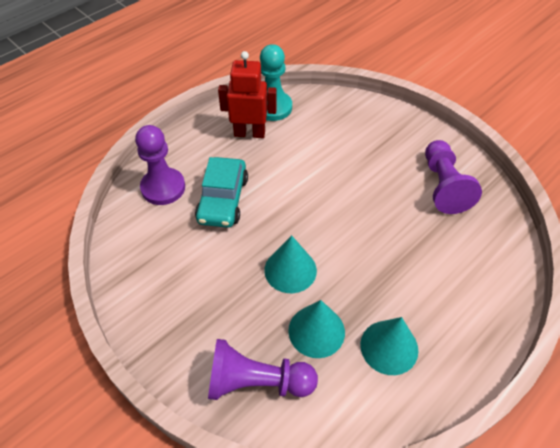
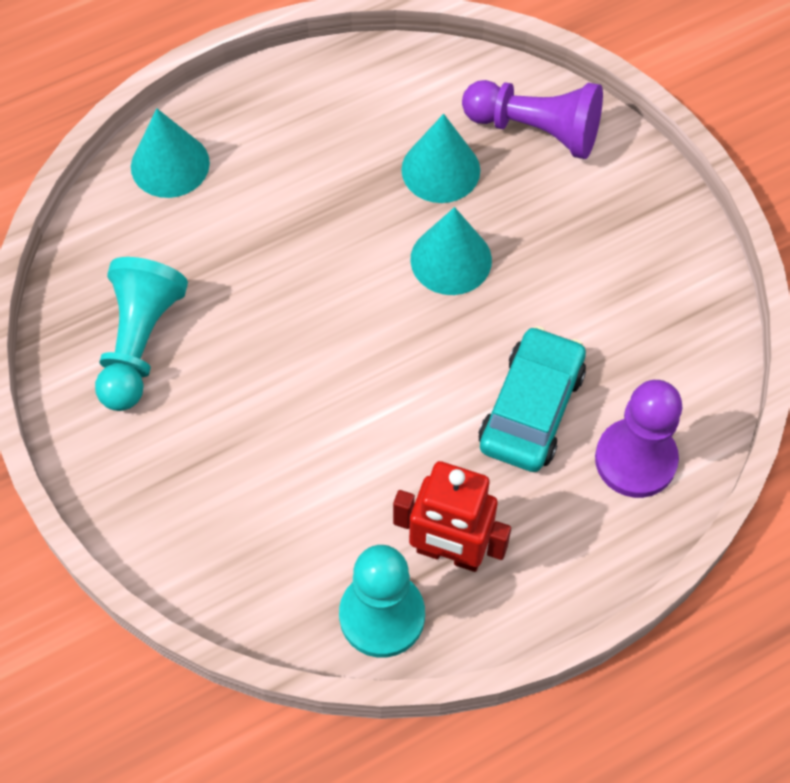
camera: 165 degrees left, 10 degrees up
(389, 347) = (352, 130): turquoise cone -> turquoise cone (170, 164)
(443, 186) = (139, 344): purple pawn -> turquoise pawn

